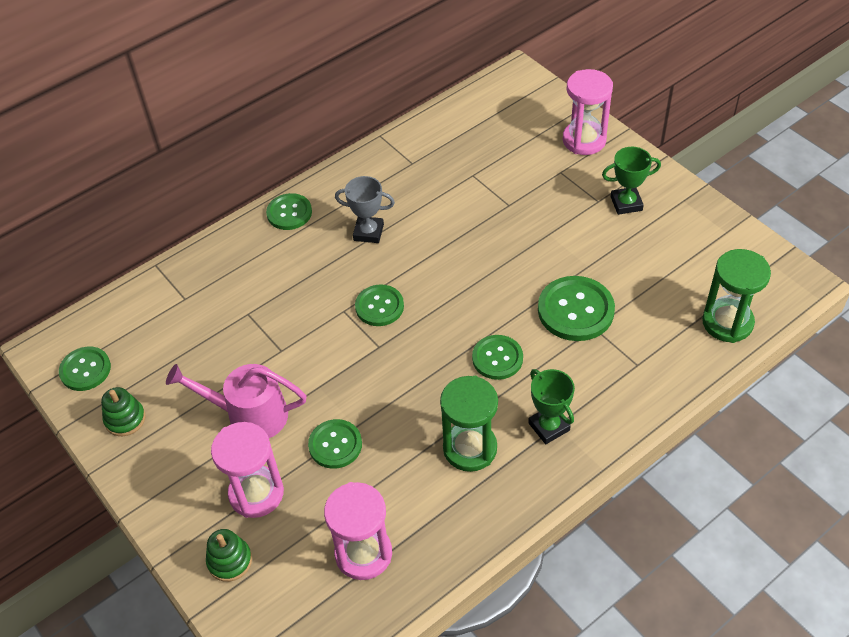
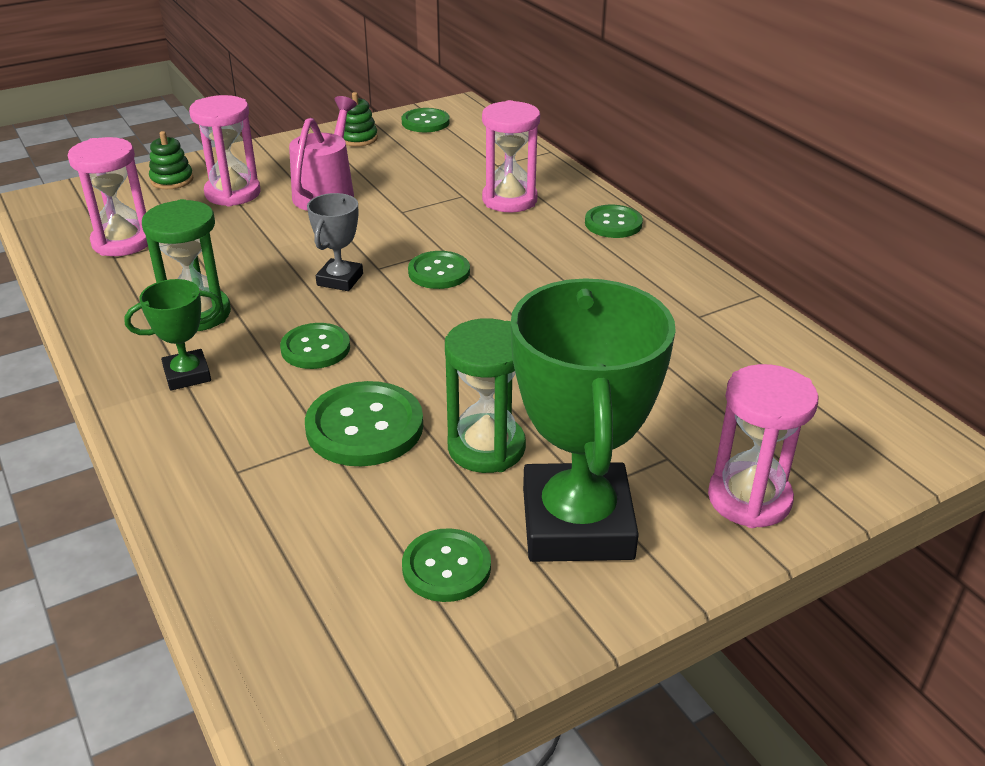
camera: 95 degrees right, 15 degrees down
(254, 280) = (509, 200): none -> pink hourglass
(335, 445) = (260, 234): green button -> green button (446, 567)
(368, 232) = (567, 273): grey trophy -> grey trophy (340, 279)
(626, 203) = (577, 523): green trophy -> green trophy, size x2.15
(727, 322) = (261, 596): green hourglass -> green hourglass (486, 447)

